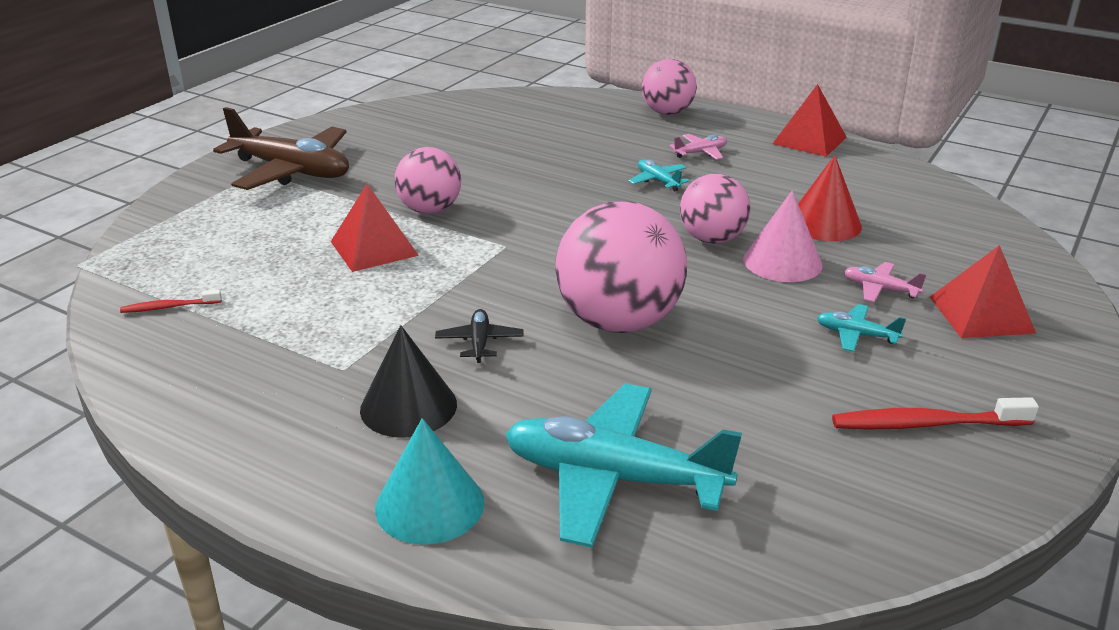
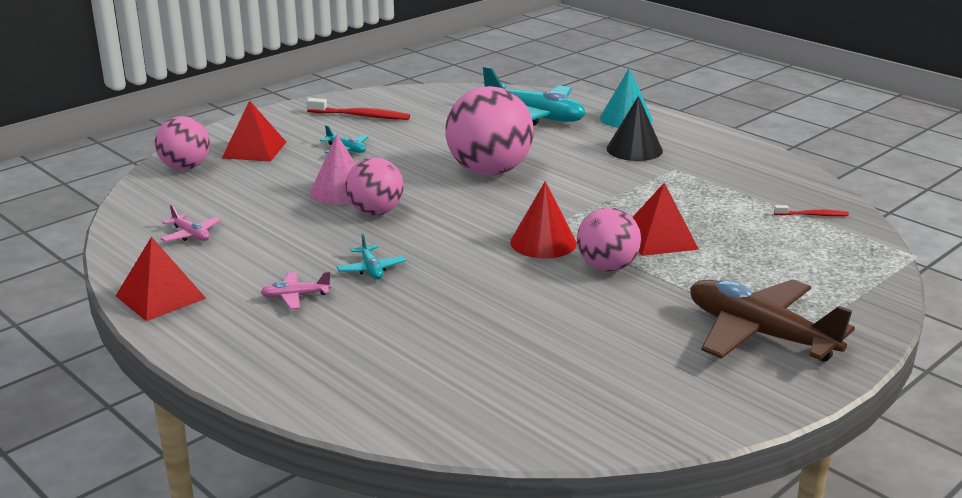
camera: 165 degrees left, 5 degrees down
(479, 342) = (586, 171): black plane -> none
(667, 113) = (270, 365): pink ball -> pink ball (185, 167)
(824, 223) = (271, 213): red cone -> red cone (543, 242)
(879, 289) = (296, 168): pink plane -> pink plane (191, 235)

